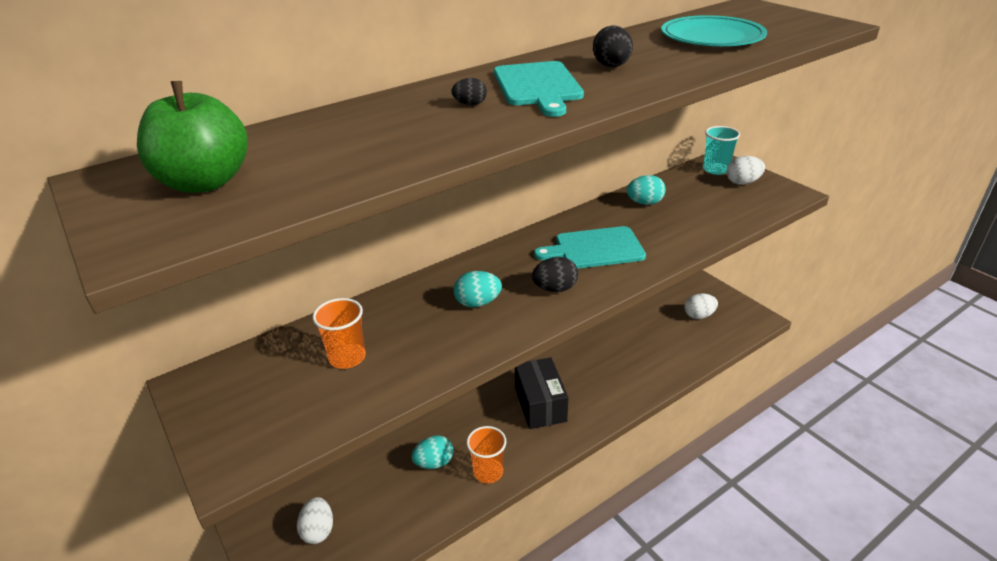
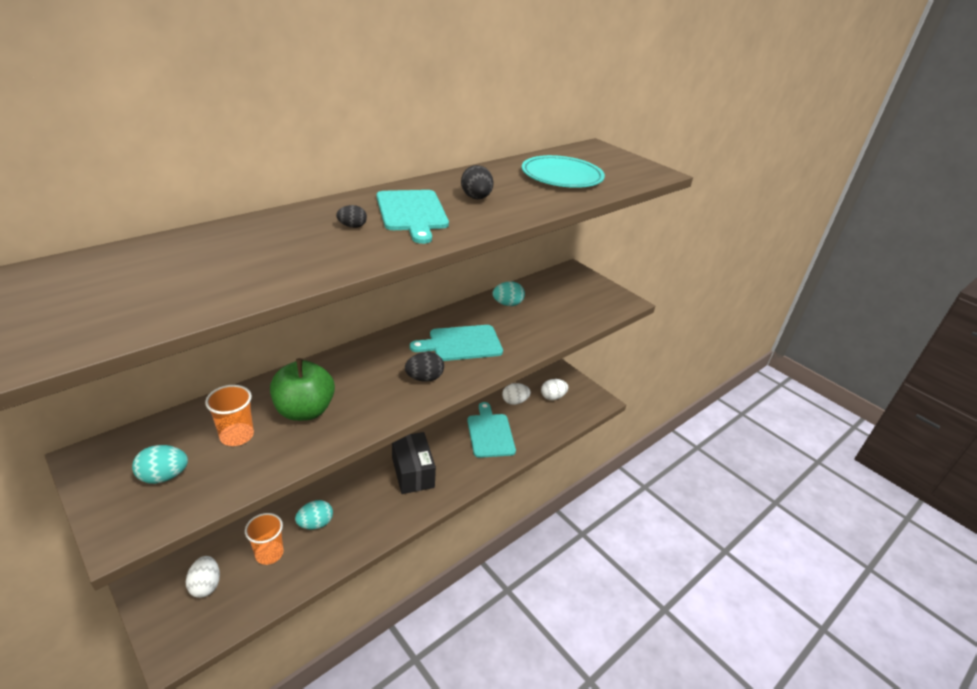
camera: 10 degrees left, 0 degrees up
(205, 182) = (108, 290): green apple -> green apple (305, 411)
(478, 303) = (357, 389): turquoise egg -> turquoise egg (164, 476)
(488, 472) = (363, 531): orange cup -> orange cup (269, 553)
(627, 358) = (490, 433): none -> turquoise cutting board
(716, 169) = (569, 277): turquoise cup -> none
(742, 182) = (589, 290): white egg -> white egg (514, 401)

